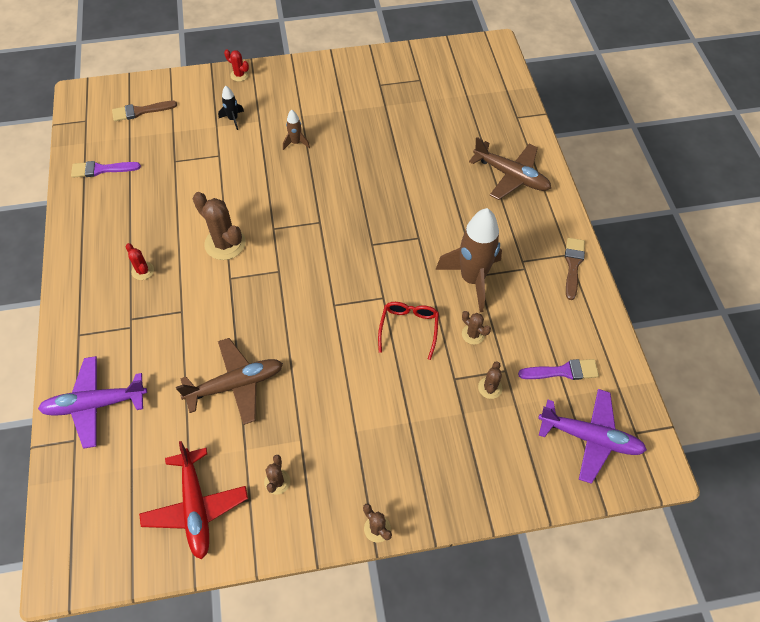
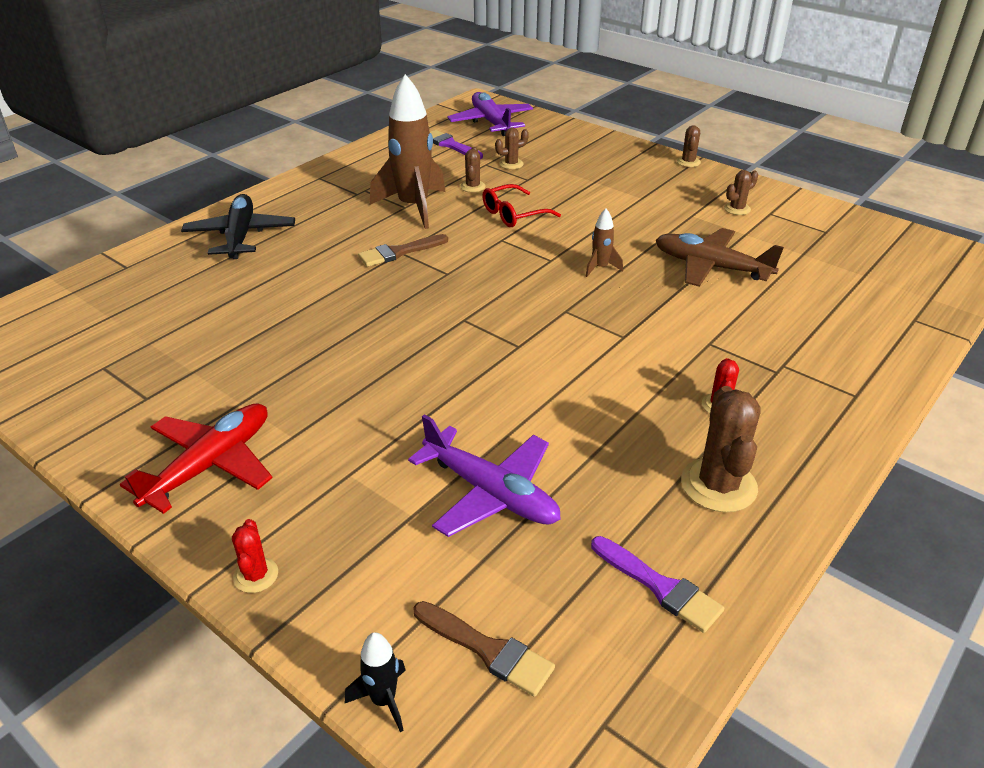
camera: 130 degrees left, 20 degrees down
(95, 404) = (873, 330): purple plane -> purple plane (491, 493)
(196, 507) = (820, 230): red plane -> red plane (211, 465)
(225, 243) = (590, 367): brown cactus -> brown cactus (718, 485)
(233, 119) = (376, 505): black rocket -> black rocket (383, 700)
(296, 143) = (356, 409): brown rocket -> brown rocket (600, 268)
(511, 176) = (240, 236): brown plane -> black plane
(573, 265) = (330, 172): brown brush -> brown brush (399, 252)

